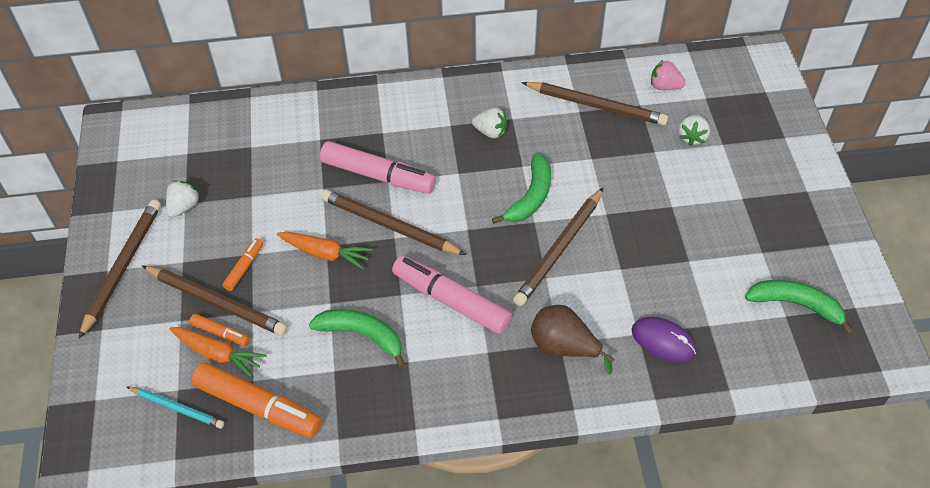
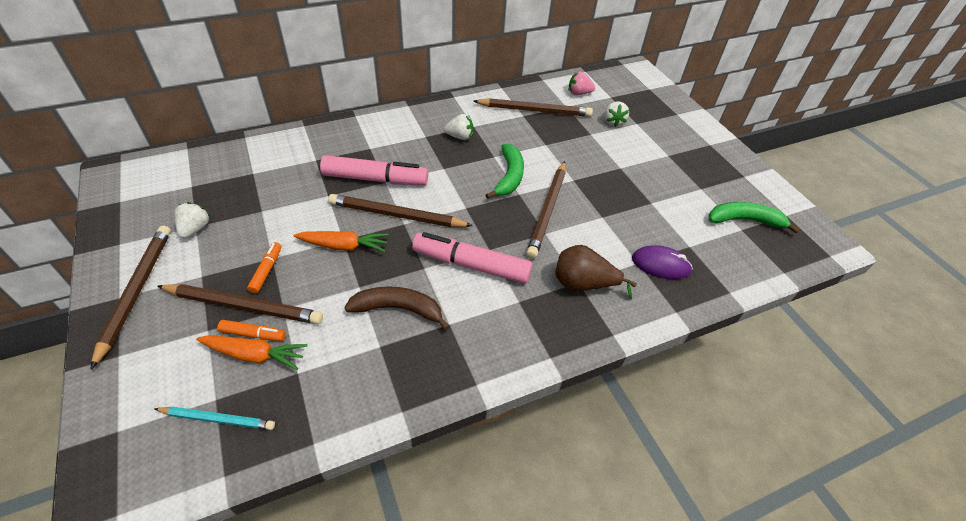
camera: 20 degrees left, 5 degrees down
(258, 406) = (309, 398): orange marker -> none
(362, 335) = (398, 309): green banana -> brown banana

